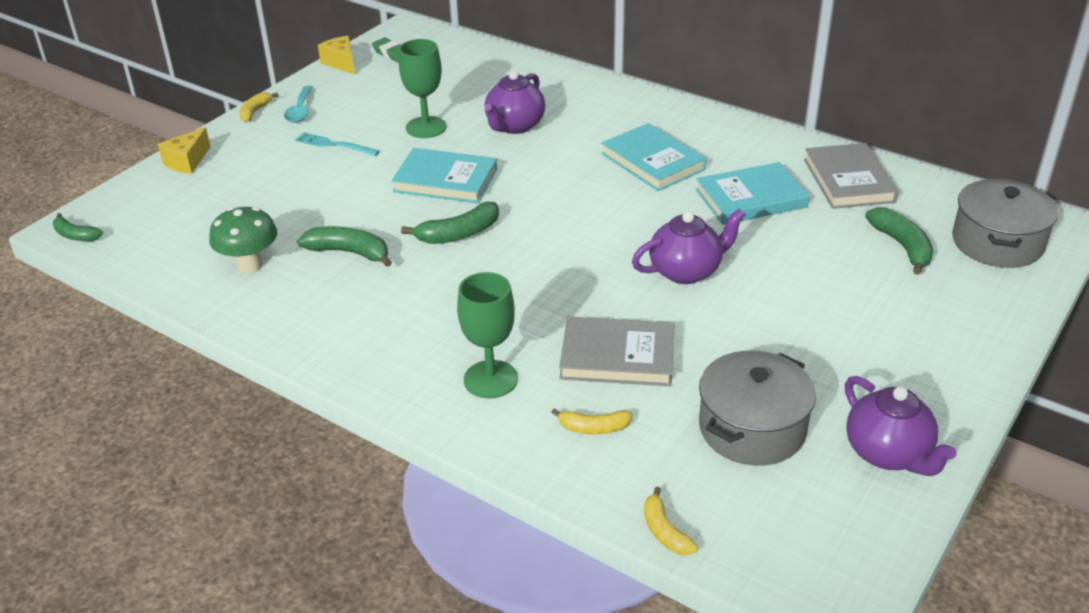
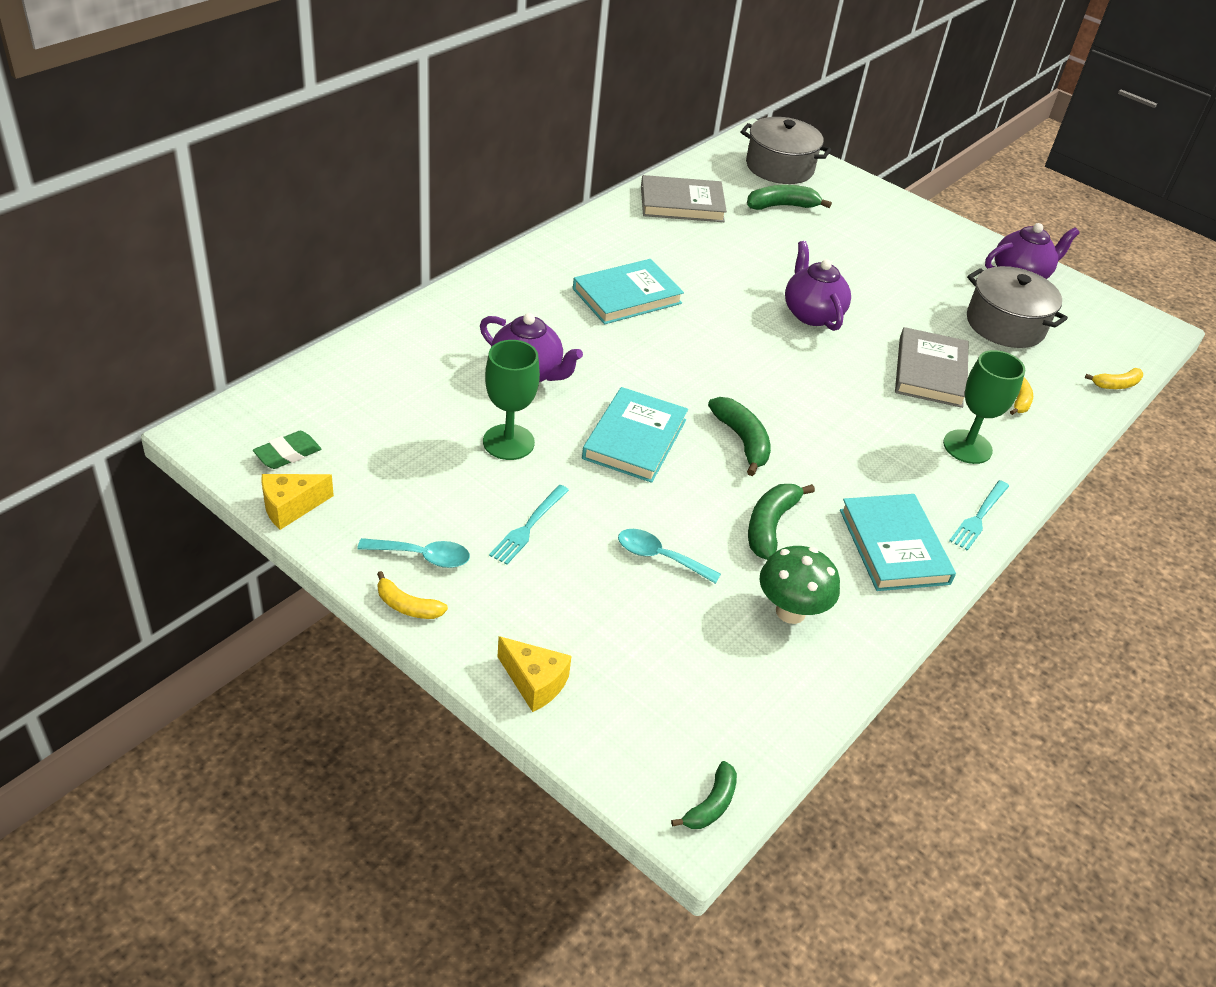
camera: 90 degrees left, 5 degrees up
(307, 201) = (660, 557): none -> turquoise spoon
(379, 381) = (979, 517): none -> turquoise fork
(751, 198) = (702, 257): turquoise book -> turquoise book (894, 546)

